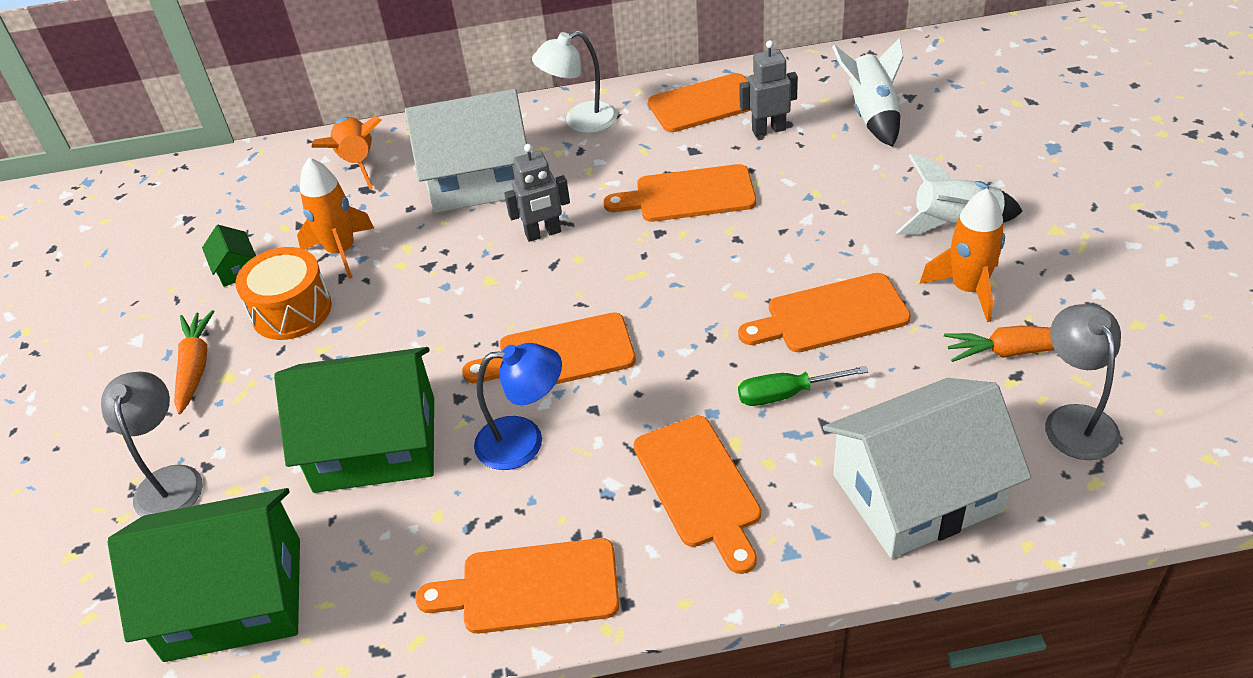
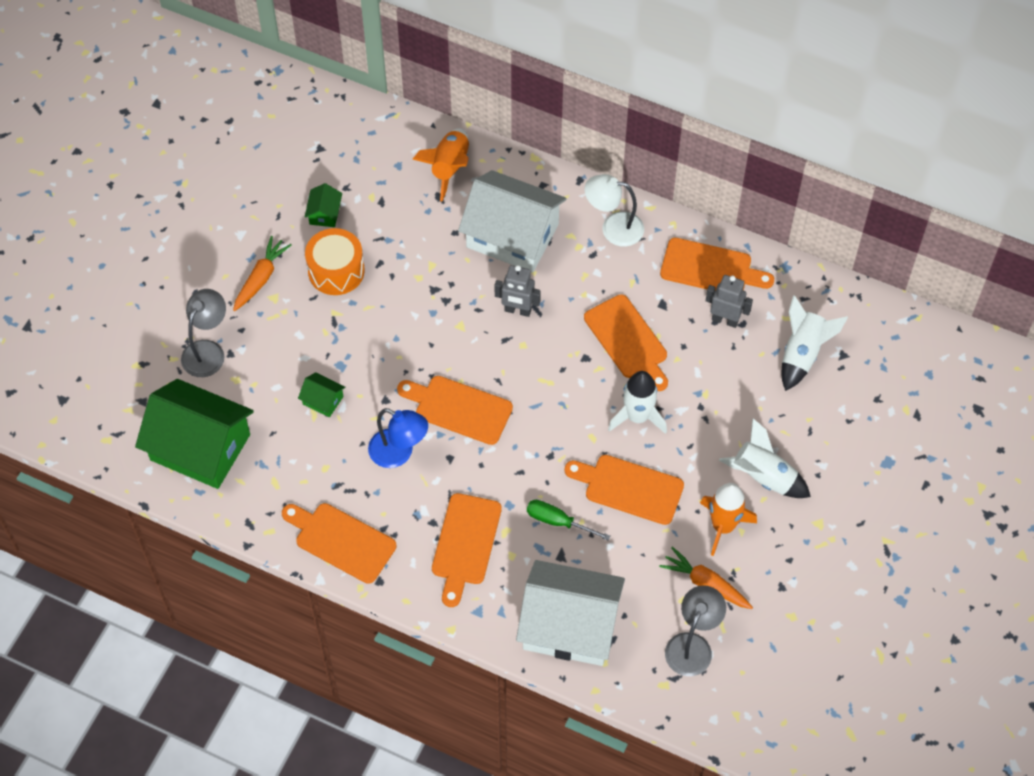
camera: 30 degrees right, 15 degrees up
(341, 251) = (392, 242): orange rocket -> none
(375, 444) = (323, 400): green house -> green house, size x0.41
(689, 195) = (628, 340): orange cutting board -> orange cutting board turned 150 degrees counterclockwise
(769, 249) = (637, 417): none -> white rocket

